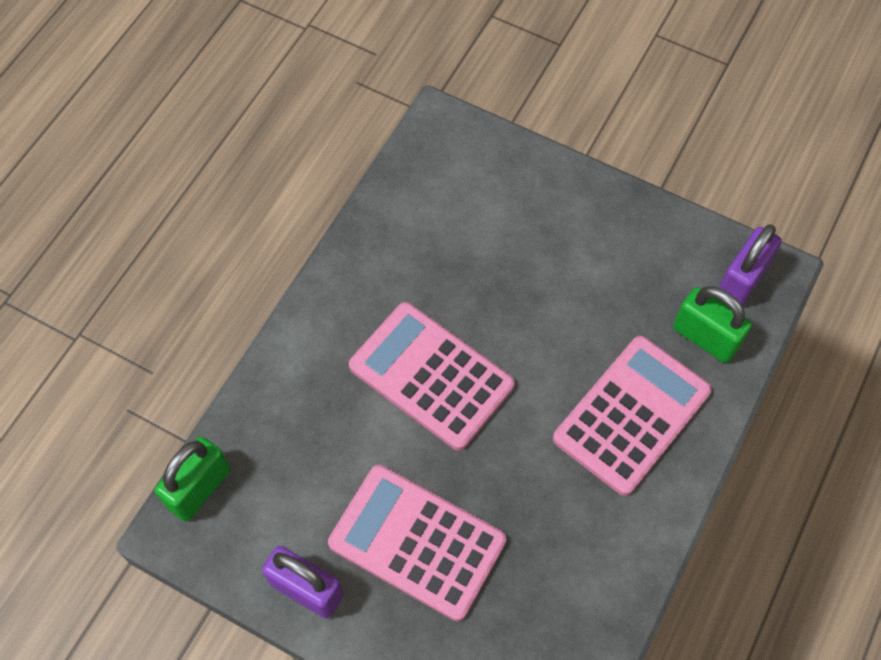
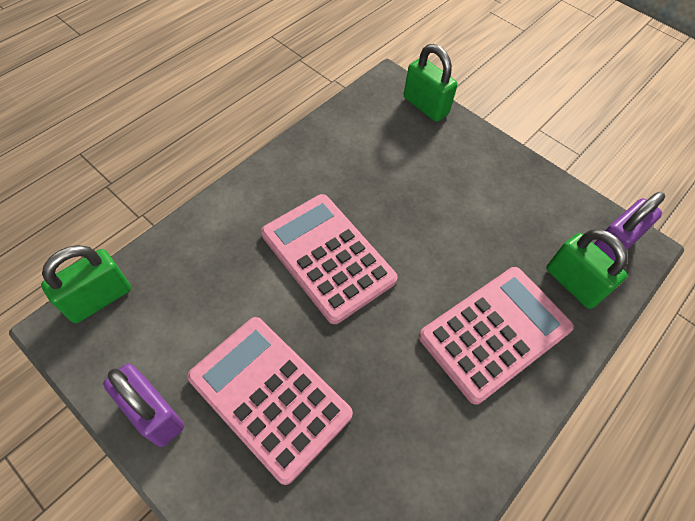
camera: 10 degrees right, 5 degrees down
(492, 147) = (425, 106): none -> green padlock

